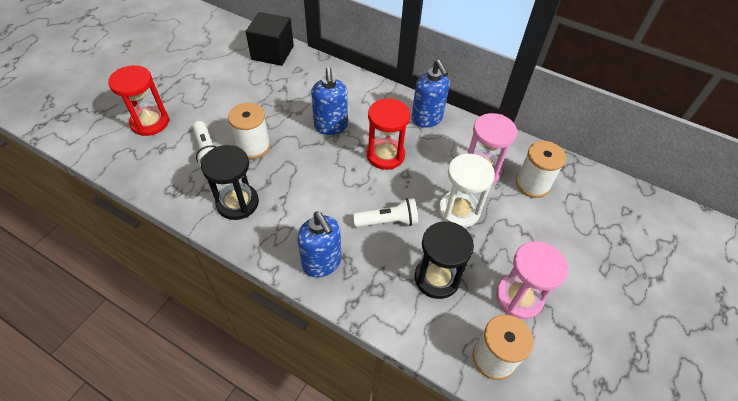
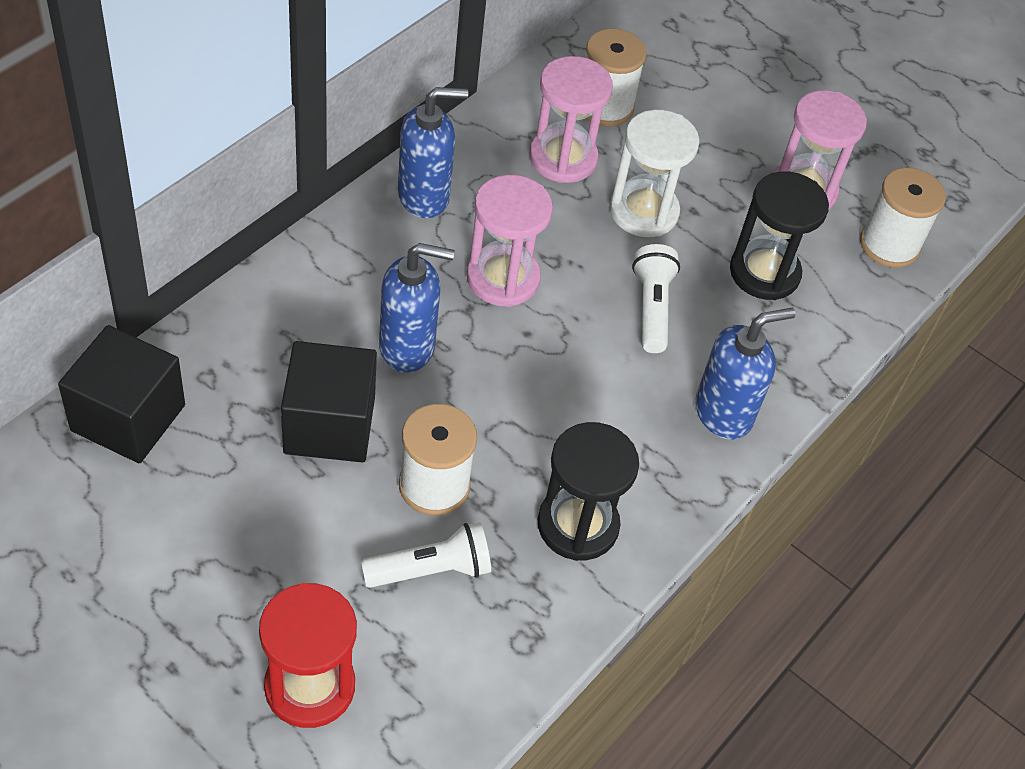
camera: 85 degrees left, 0 degrees up
(280, 108) = (329, 425): none -> black cube
(385, 155) = (503, 278): red hourglass -> pink hourglass

